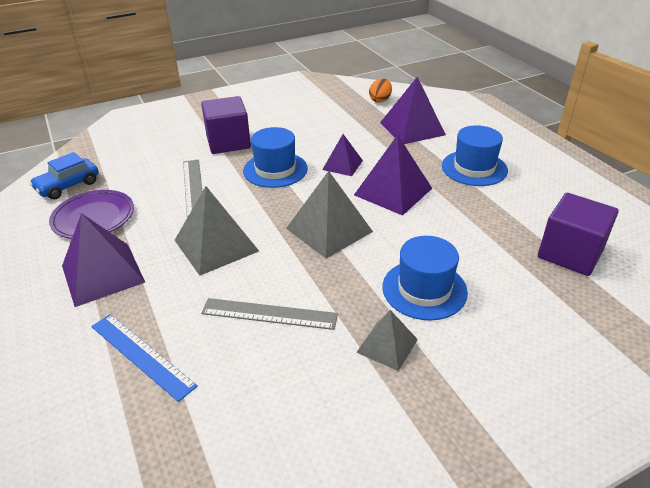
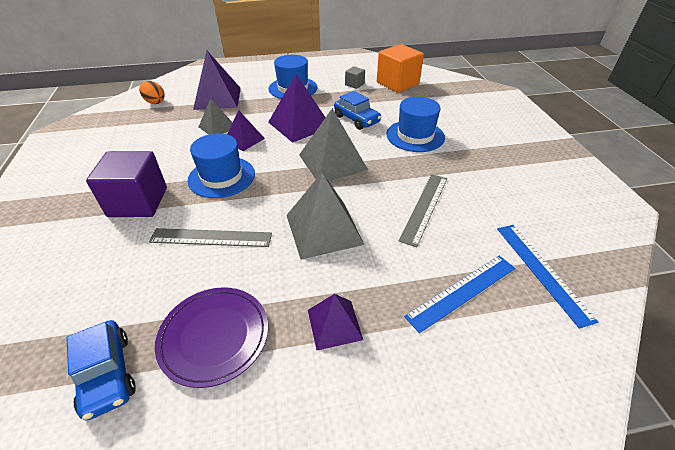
camera: 75 degrees left, 5 degrees up
(103, 274) = (334, 324): purple pyramid -> purple pyramid, size x0.59
(177, 430) = (541, 271): none -> blue ruler
(387, 345) = (464, 160): grey pyramid -> grey pyramid (217, 127)
(433, 231) = (356, 119): none -> blue car
(529, 213) = (354, 84): none -> grey cube
(570, 253) = (397, 83): purple cube -> orange cube

